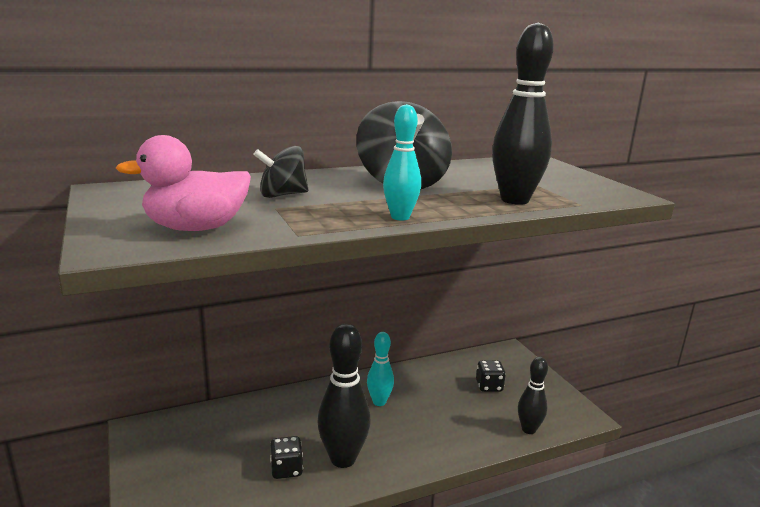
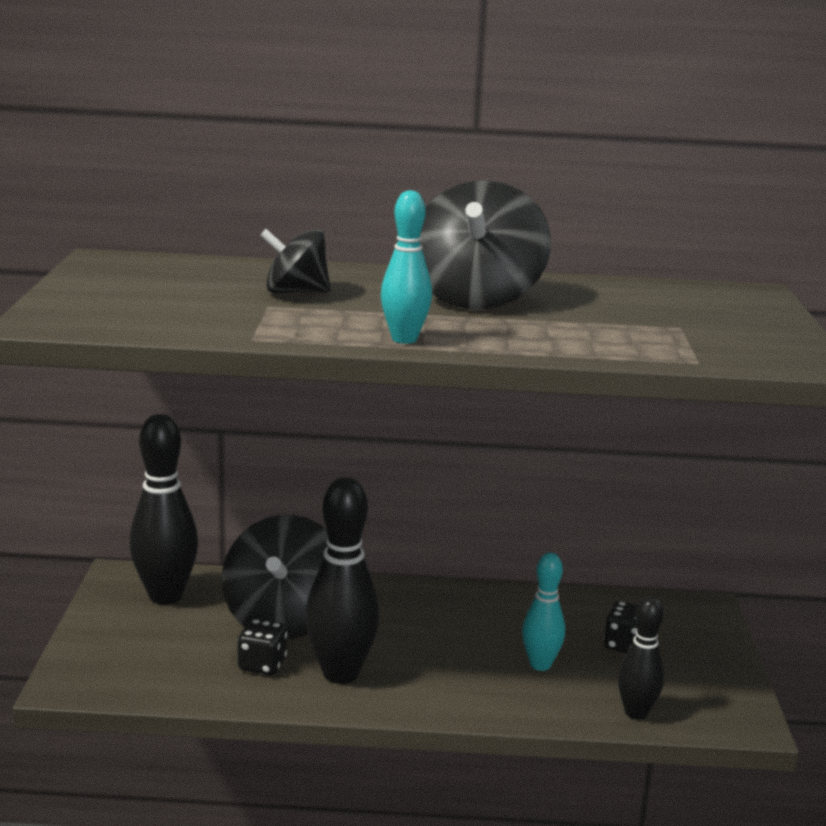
camera: 25 degrees right, 0 degrees up
(196, 228) = (150, 315): pink duck -> none
(278, 429) = (284, 619): none -> black spinning top
(379, 402) = (442, 623): turquoise bowling pin -> turquoise bowling pin (540, 664)
(514, 200) = (603, 342): black bowling pin -> black bowling pin (165, 596)

